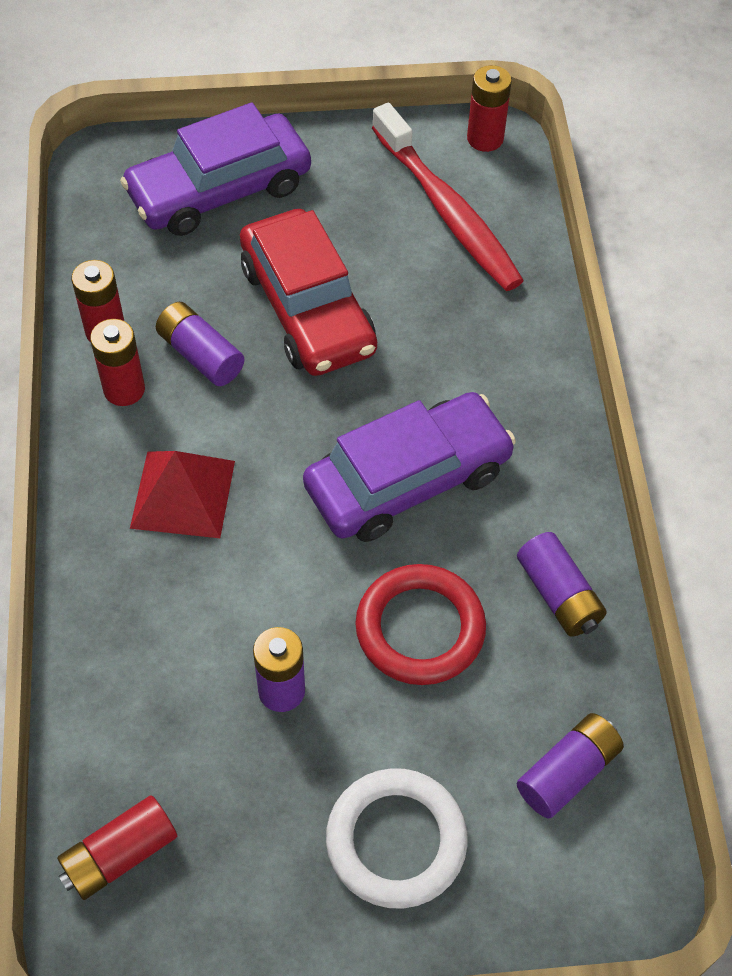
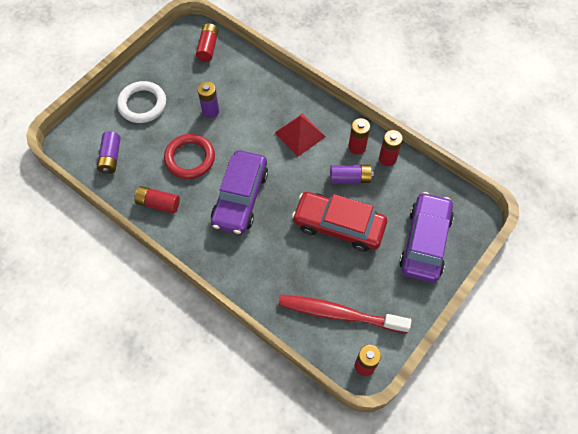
camera: 135 degrees right, 5 degrees up
(558, 595) = (158, 203): purple battery -> red battery

